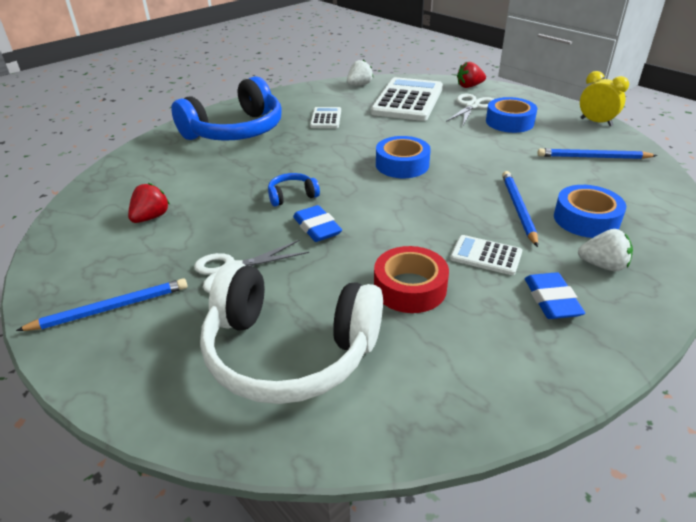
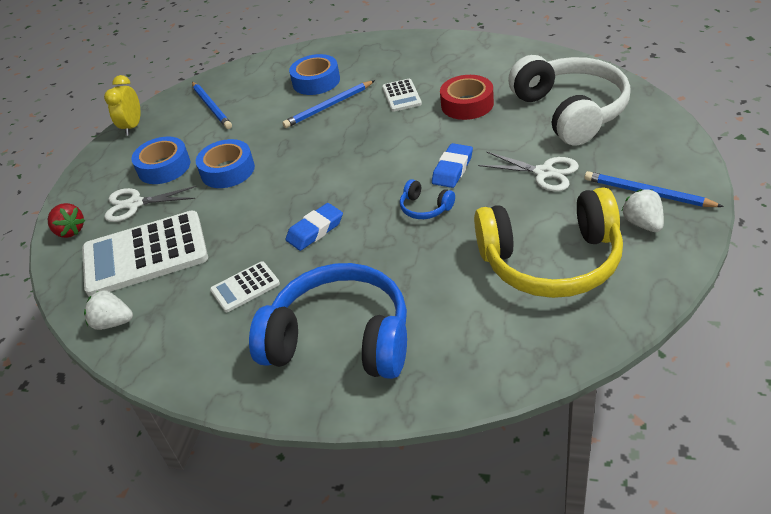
camera: 120 degrees left, 5 degrees up
(151, 217) = (551, 261): red strawberry -> yellow headphones
(402, 164) = (310, 182): blue tape -> blue tape (227, 170)
(551, 300) = (419, 64): blue eraser -> blue eraser (315, 230)
(603, 265) = (366, 62): white strawberry -> white strawberry (643, 224)

